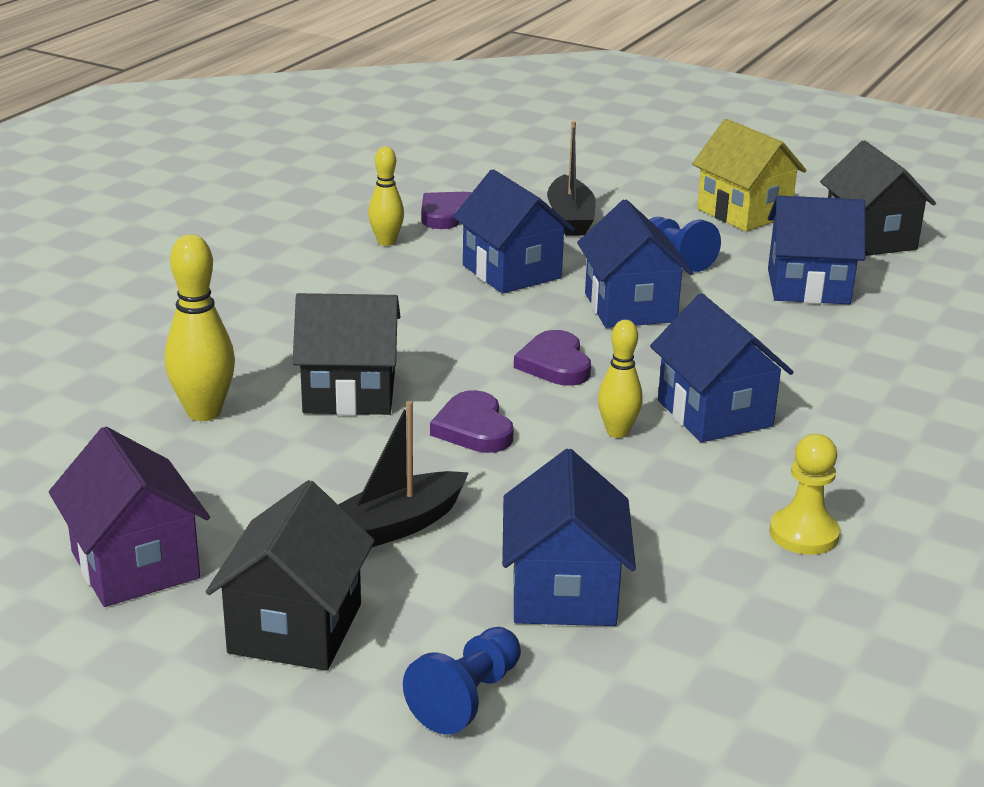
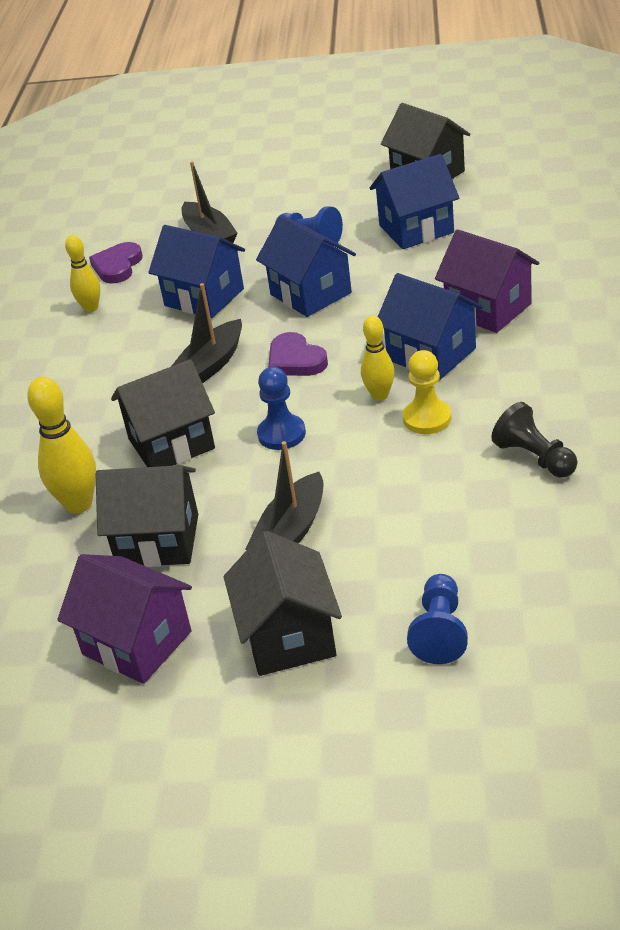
camera: 20 degrees left, 10 degrees up
(249, 477) = (158, 540): none -> black house
(458, 336) = (210, 365): none -> black boat
(473, 428) = (281, 434): purple heart -> blue pawn
(563, 592) = (440, 529): blue house -> none
(744, 212) = (327, 184): yellow house -> none
(744, 564) = (534, 458): none -> black pawn
(803, 534) = (554, 419): yellow pawn -> yellow pawn (427, 418)
(823, 393) = (488, 309): none -> purple house

